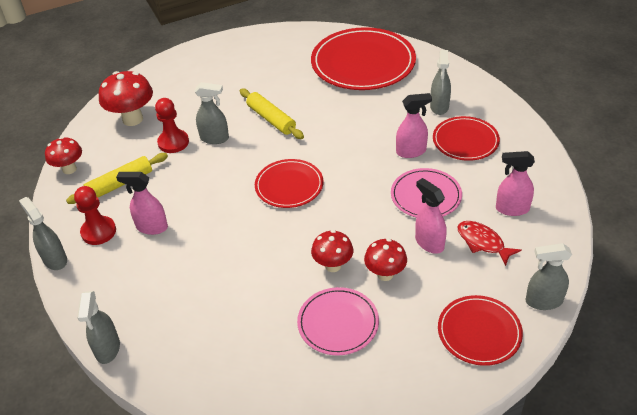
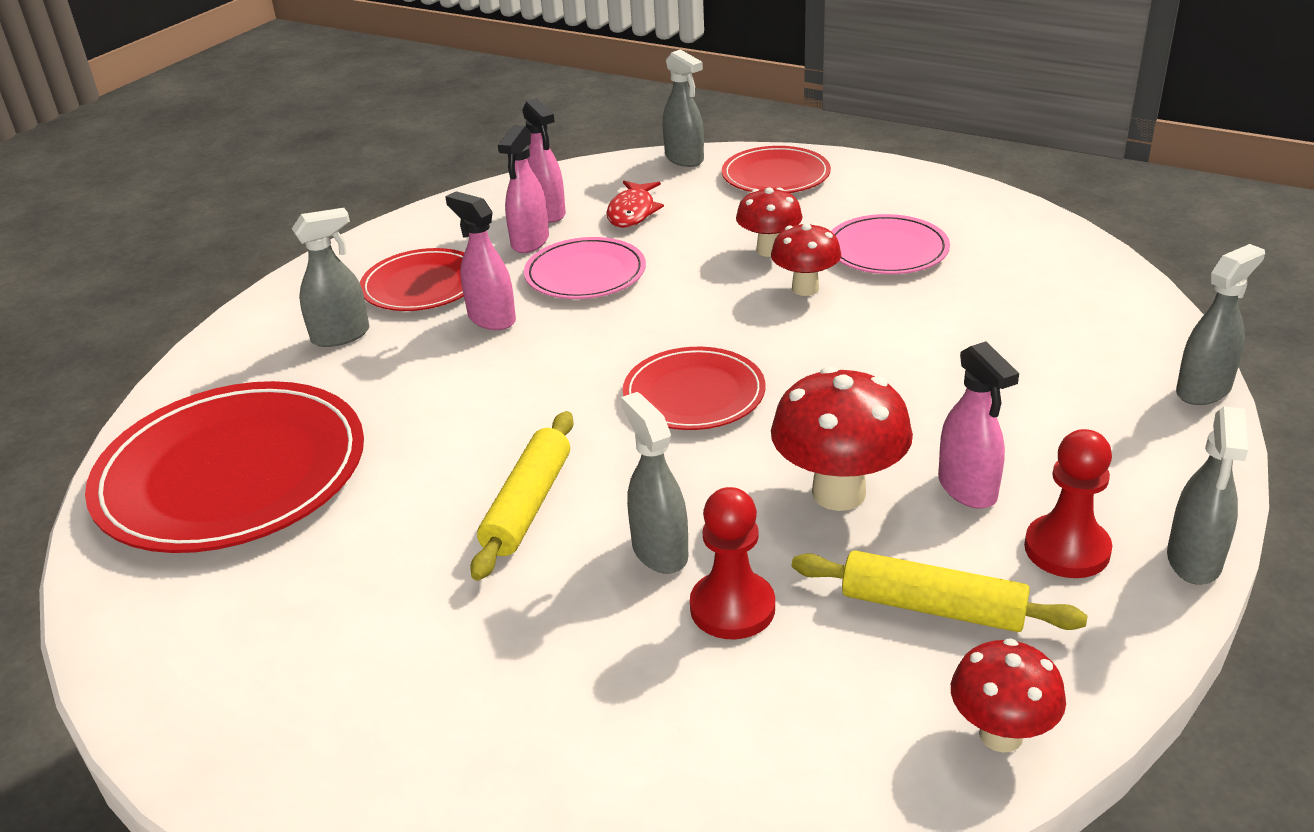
camera: 125 degrees left, 10 degrees down
(132, 119) = (725, 745): red mushroom -> red mushroom (838, 493)
(429, 243) = (676, 242): pink spray bottle -> pink spray bottle (530, 242)

